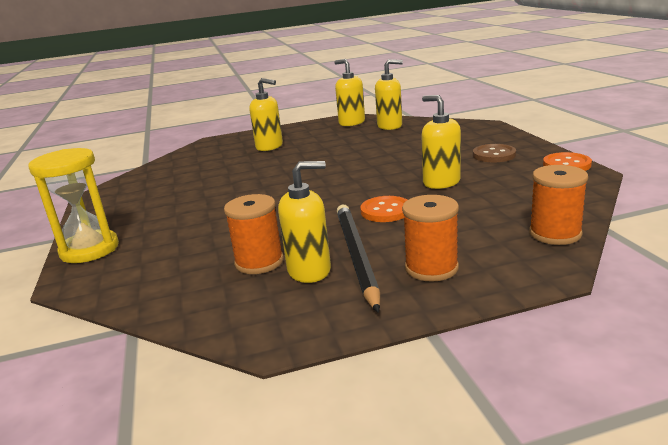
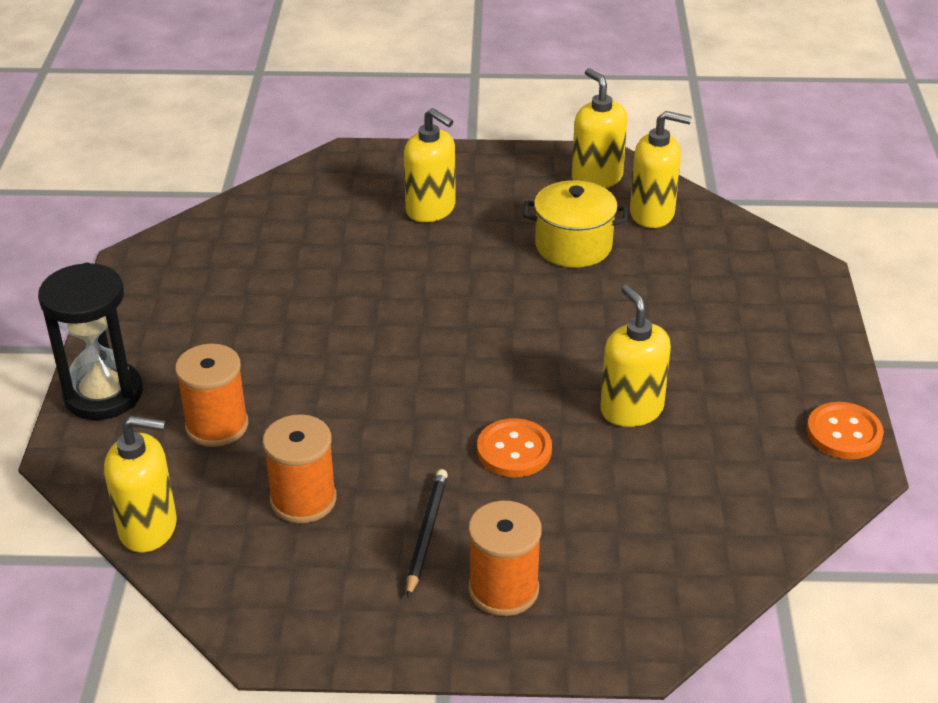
camera: 15 degrees right, 15 degrees up
(89, 250) = (103, 394): yellow hourglass -> black hourglass
(309, 270) = (357, 539): yellow soap dispenser -> yellow soap dispenser (149, 528)
(357, 142) = (573, 246): none -> yellow pot
(357, 256) = (426, 533): black pencil -> black pencil, size x0.59
(494, 155) = (757, 365): brown button -> none
(555, 234) = (700, 582): orange spool -> orange spool (217, 426)

